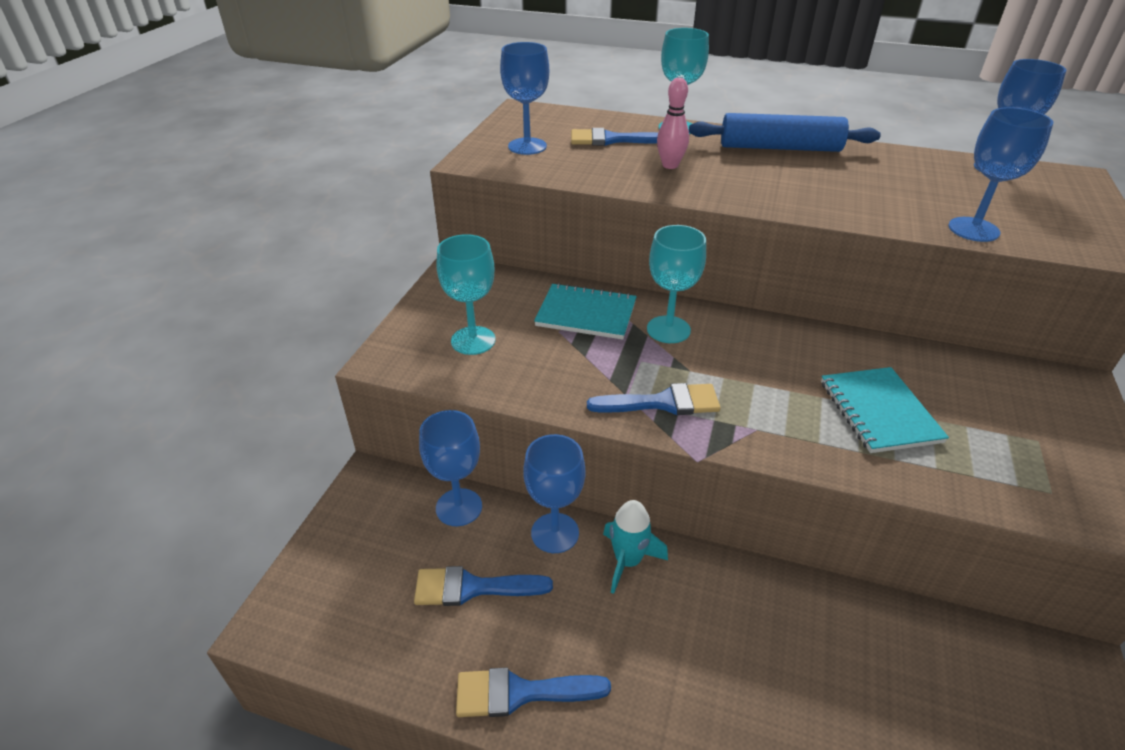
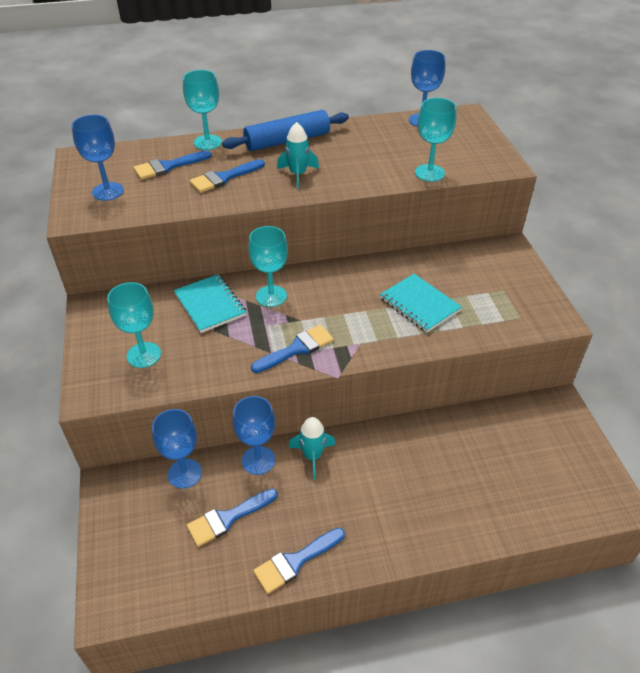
camera: 30 degrees left, 5 degrees up
(586, 314) = (210, 305): turquoise notebook -> turquoise notebook turned 75 degrees clockwise
(670, 165) = (223, 178): pink bowling pin -> blue brush
(770, 184) = (298, 174): none -> turquoise rocket
(973, 229) = (429, 173): blue goblet -> turquoise goblet

